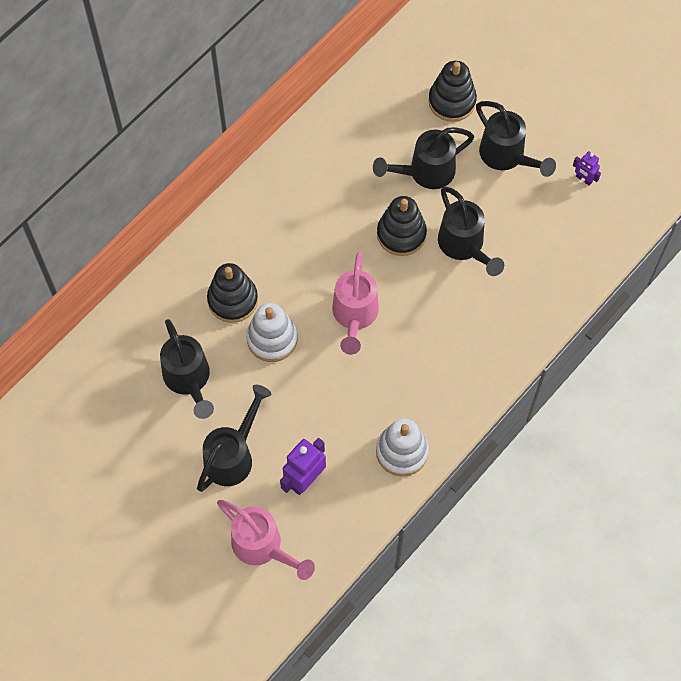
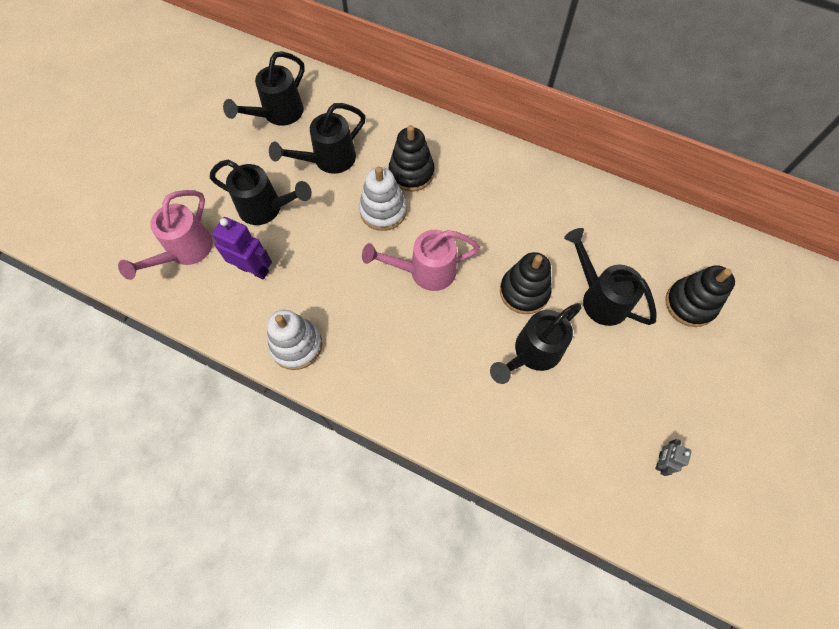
camera: 75 degrees right, 0 degrees up
(507, 156) = (652, 372): black watering can -> black watering can (278, 114)
(584, 179) = (660, 461): purple robot -> grey robot

